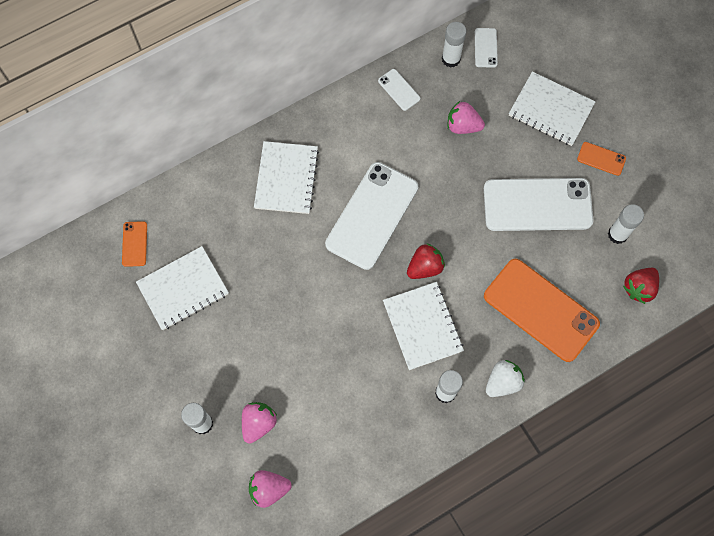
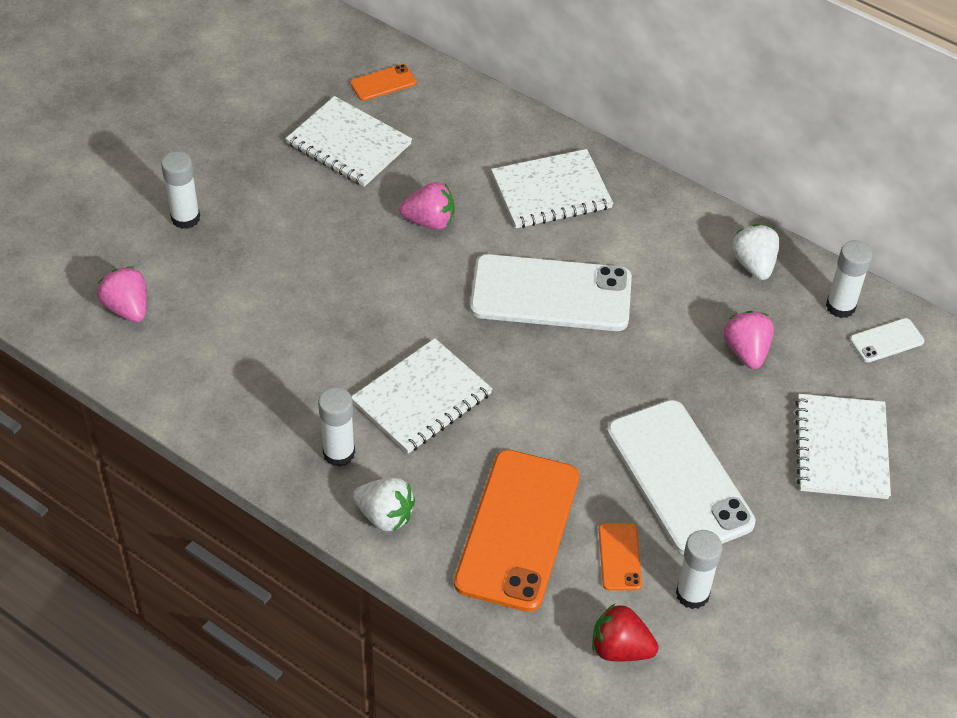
camera: 65 degrees right, 20 degrees down
(258, 423) = (209, 271): pink strawberry -> pink strawberry (429, 221)
(399, 90) = (753, 264): white phone -> white strawberry
(425, 267) = (508, 374): red strawberry -> none
(601, 159) = (803, 536): orange phone -> orange phone (619, 557)

